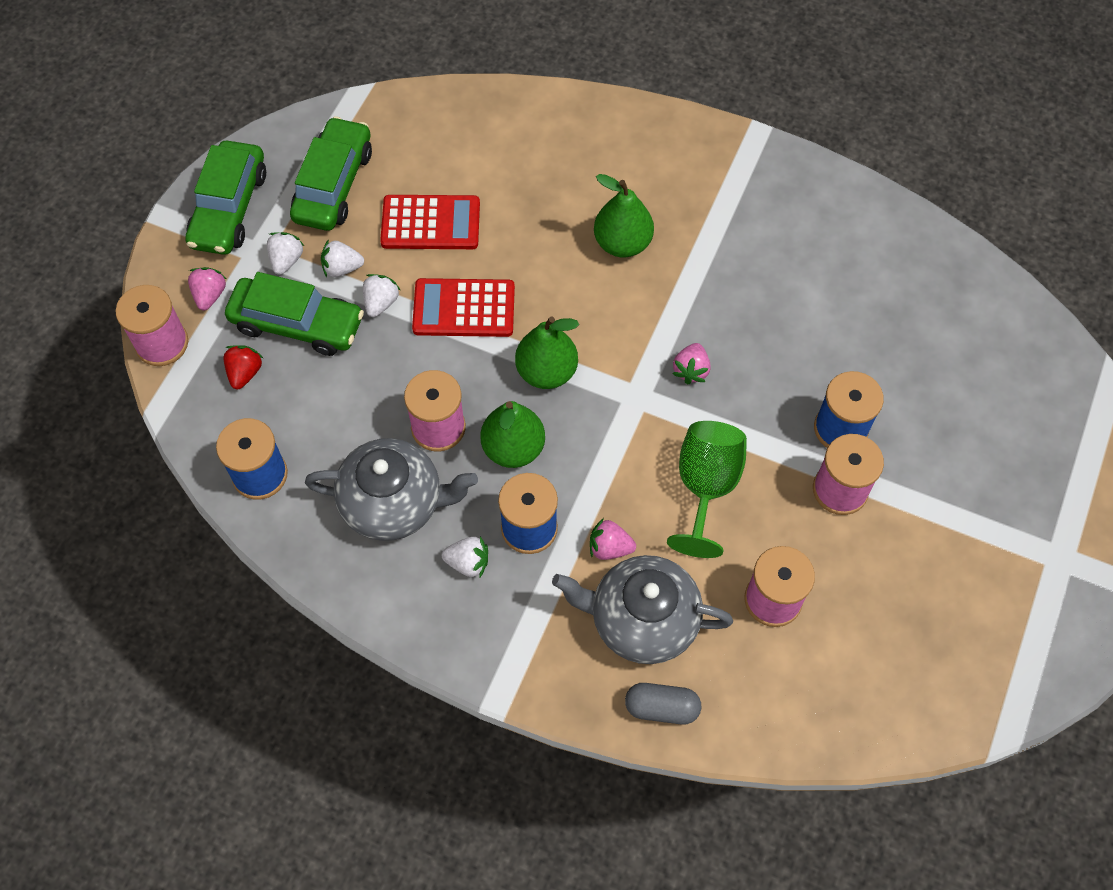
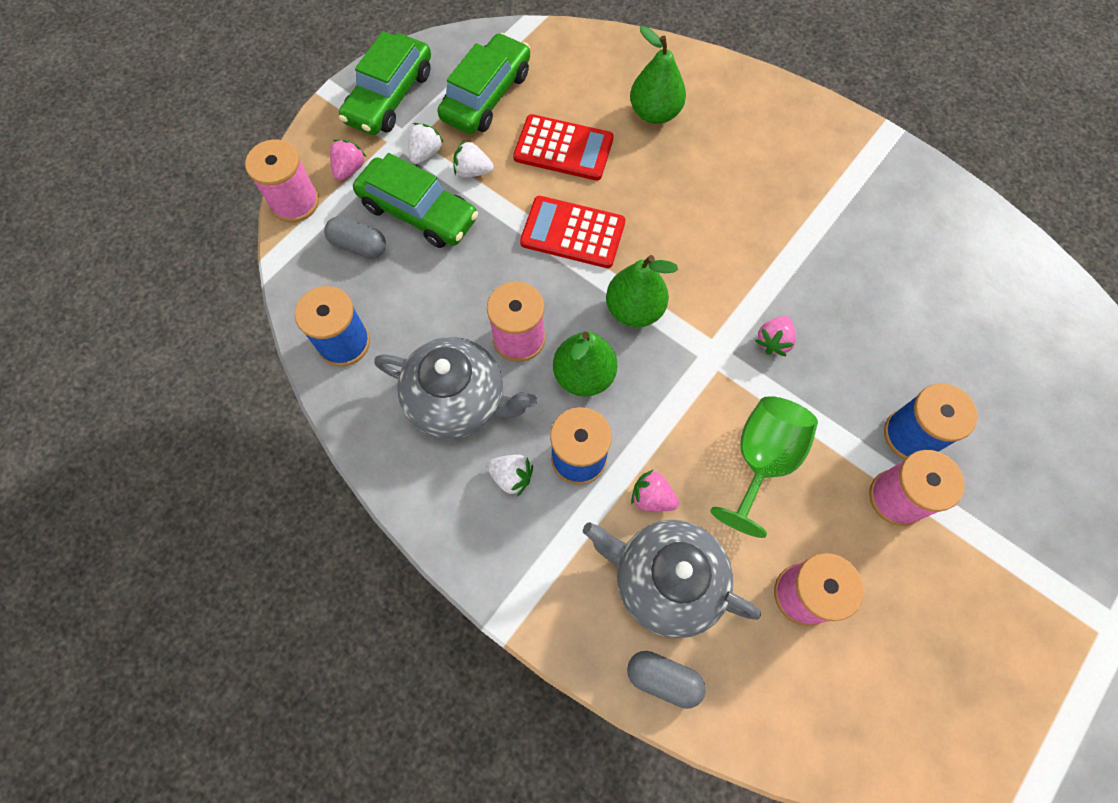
camera: 15 degrees right, 5 degrees up
(245, 373) = (359, 245): red strawberry -> grey capsule
(381, 302) = (498, 210): white strawberry -> none
(622, 243) = (736, 205): green pear -> green pear (654, 113)

